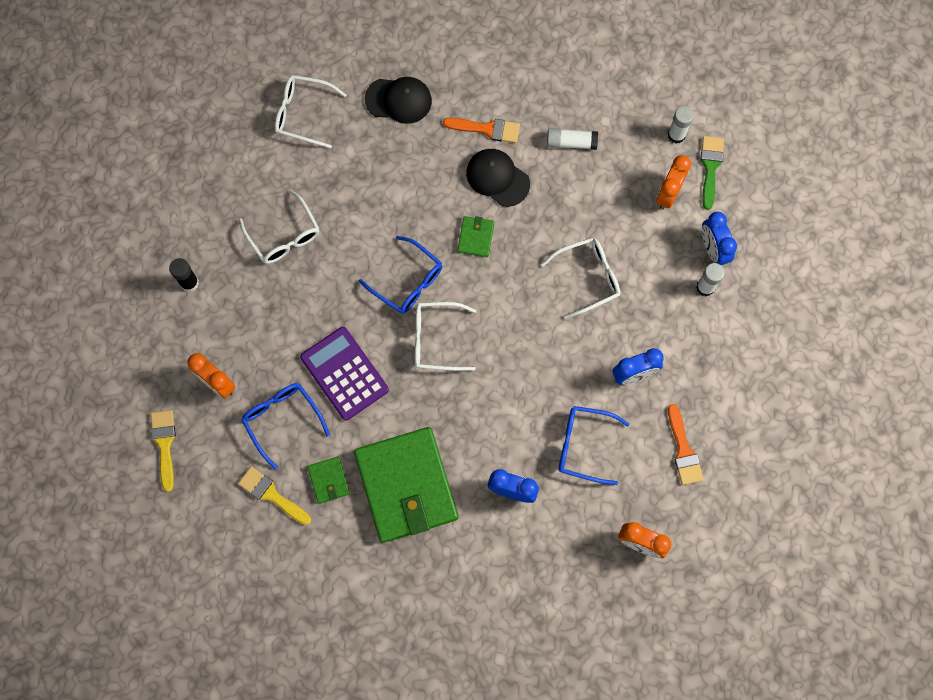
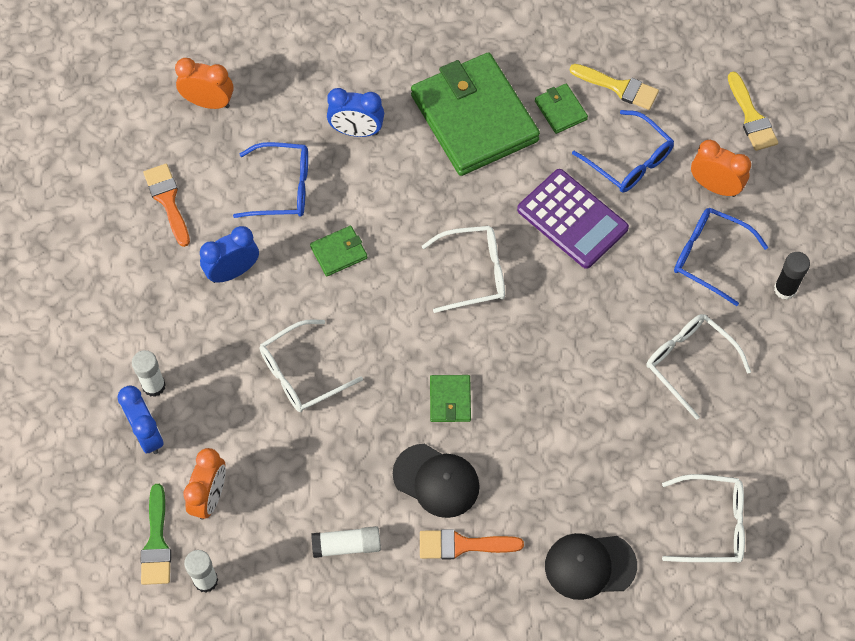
camera: 170 degrees right, 10 degrees down
(408, 282) = (522, 333): blue glasses -> blue glasses (709, 257)
(544, 376) = (339, 252): none -> green wallet

